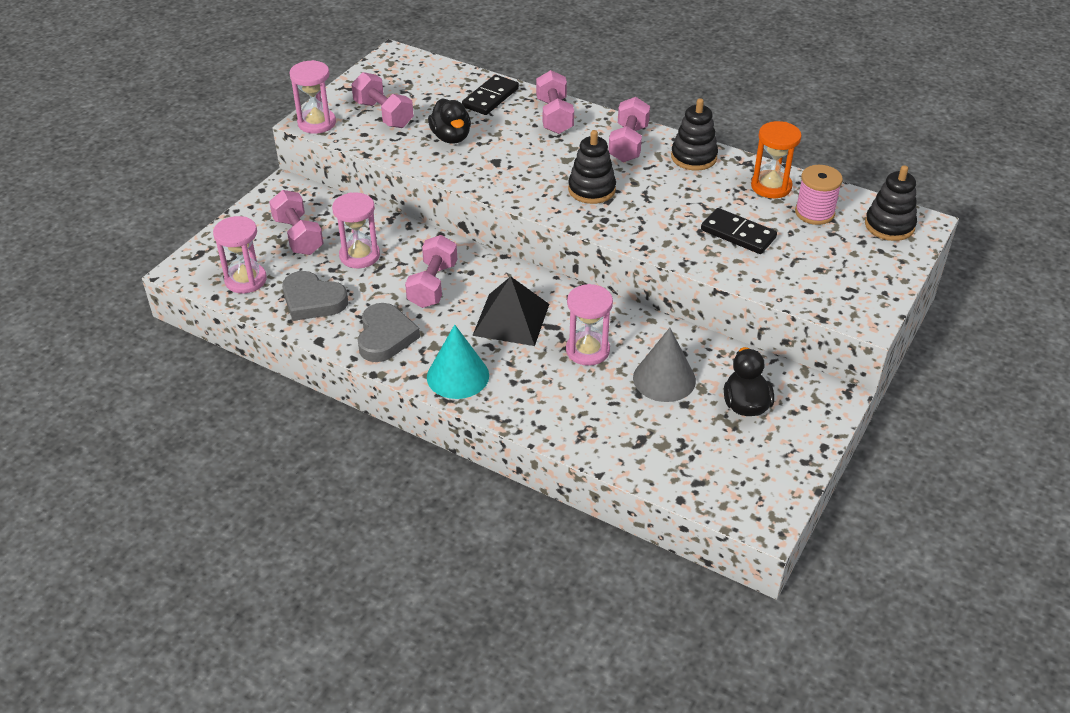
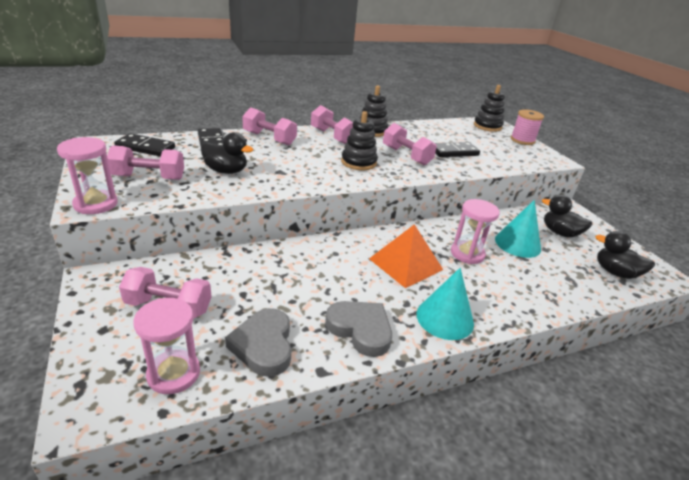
camera: 55 degrees left, 10 degrees down
(312, 300) = (263, 345): grey heart -> grey heart turned 105 degrees clockwise
(359, 255) = (245, 289): pink hourglass -> none
(426, 78) = (145, 147): none -> black domino
(433, 285) = (328, 275): pink dumbbell -> pink dumbbell (406, 156)
(511, 319) = (405, 264): black pyramid -> orange pyramid
(664, 379) = (517, 244): grey cone -> turquoise cone
(709, 472) = (615, 272): none -> black duck
(771, 186) = (423, 129): orange hourglass -> none
(814, 213) = (458, 132): pink spool -> pink spool (522, 140)

